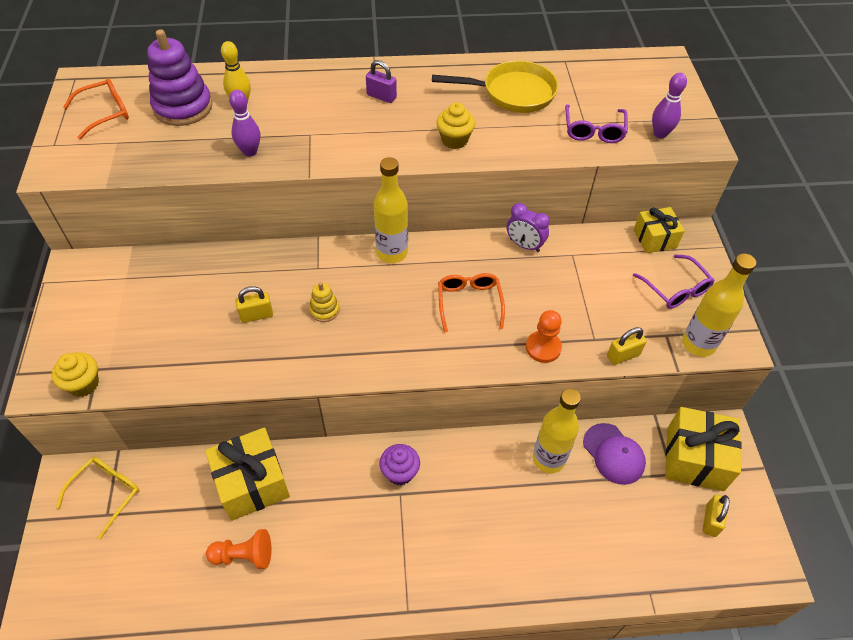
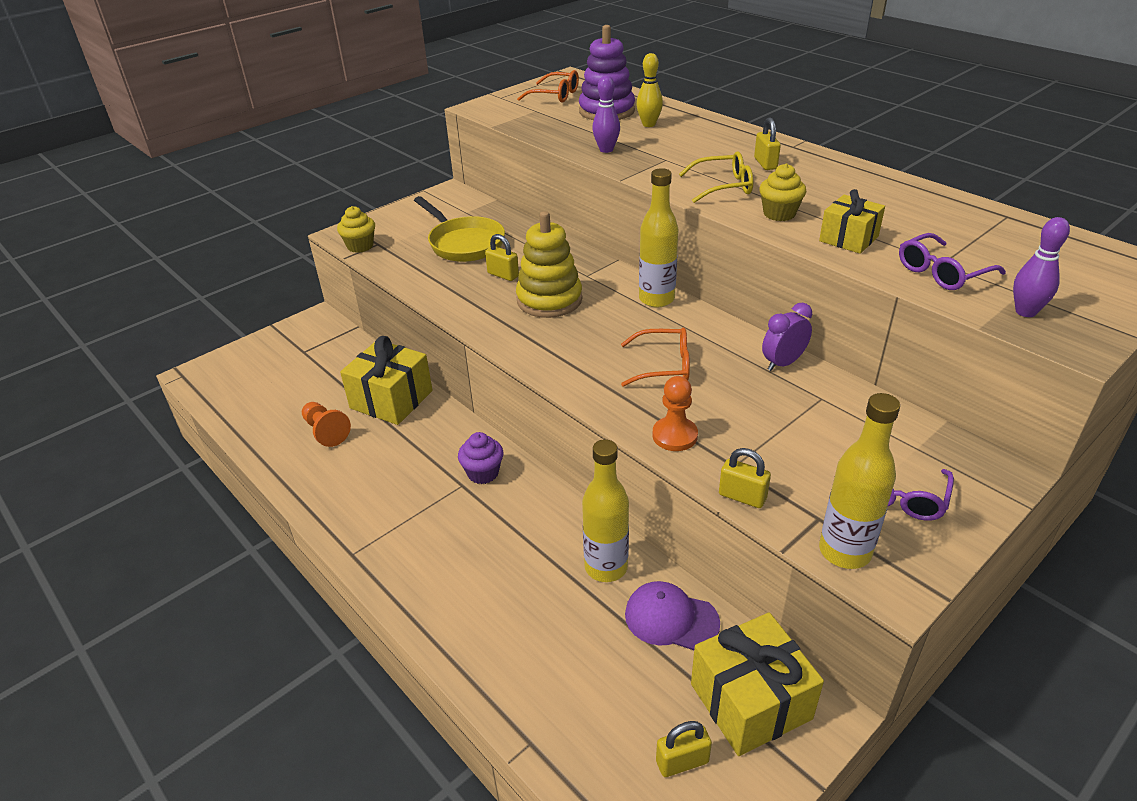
camera: 55 degrees right, 15 degrees down
(107, 493) = (320, 342): yellow glasses -> yellow glasses (723, 186)
(324, 310) = (549, 300): yellow stacking toy -> yellow stacking toy, size x2.07
(381, 96) = (765, 163): purple padlock -> yellow padlock
(469, 302) = (664, 366): orange glasses -> orange glasses turned 45 degrees clockwise
(513, 93) = (899, 212): yellow pan -> yellow pan (463, 243)
(524, 245) = (783, 363): purple clock -> purple clock turned 60 degrees clockwise
(613, 454) = (671, 618): purple cap -> purple cap turned 90 degrees clockwise
(655, 239) = (943, 445): yellow gift -> yellow gift (848, 239)

